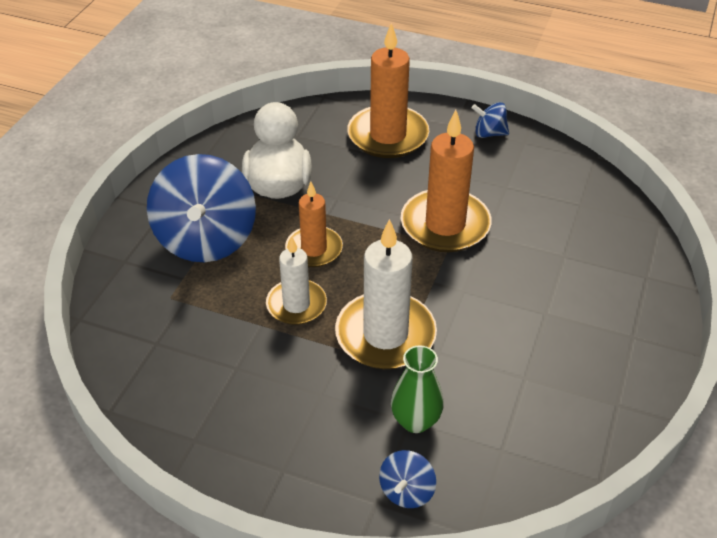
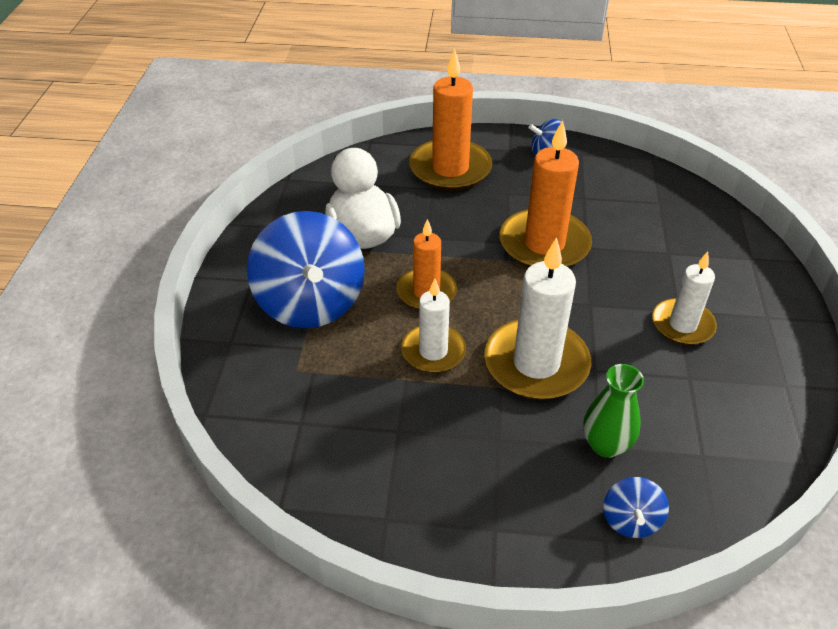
camera: 15 degrees left, 0 degrees up
(543, 327) = (682, 325): none -> white candle

